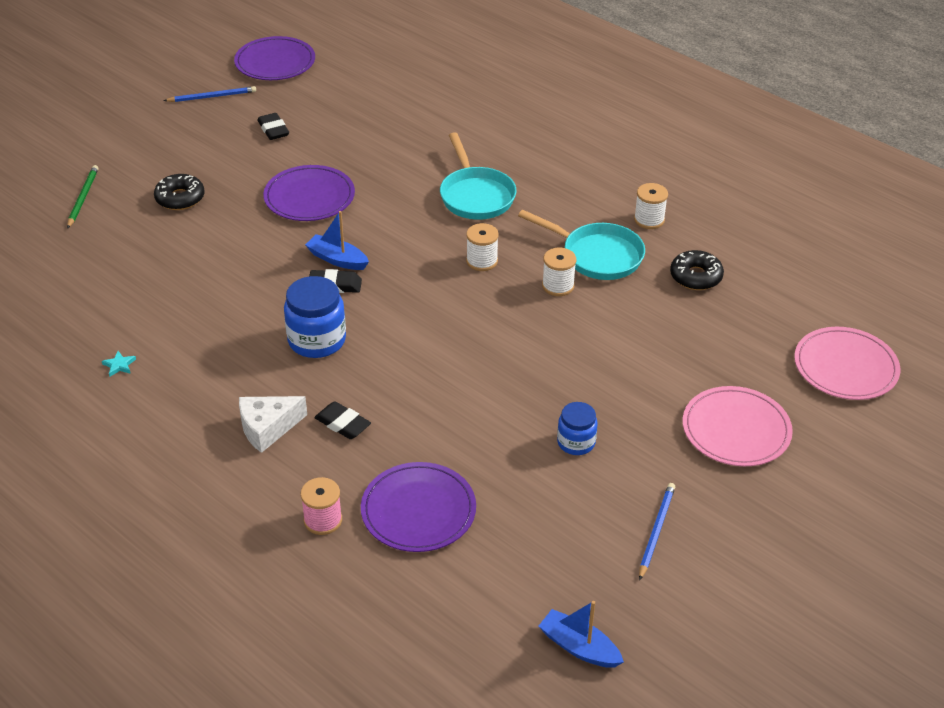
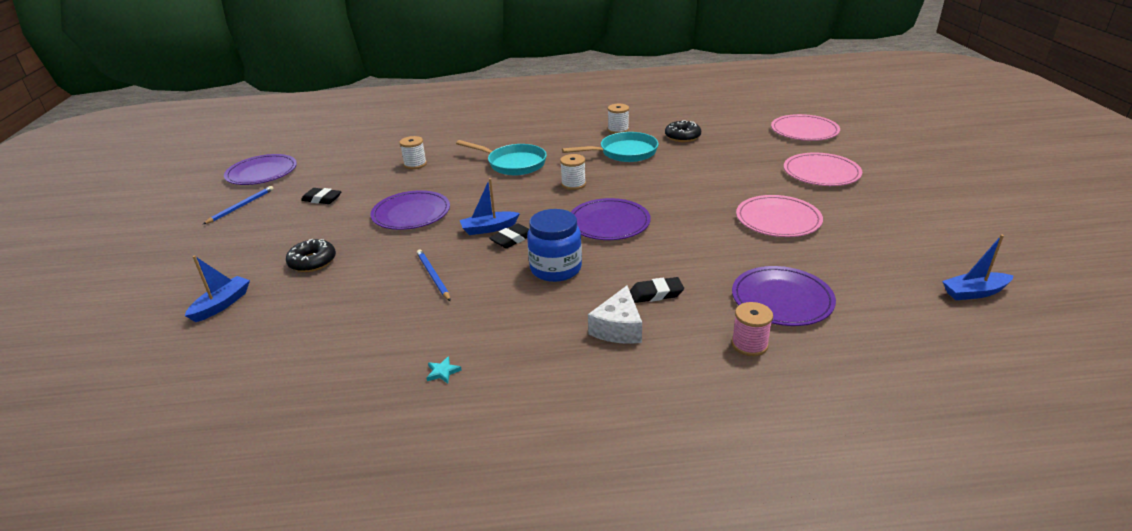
camera: 45 degrees left, 10 degrees down
(83, 198) = (222, 305): green pencil -> blue boat
(433, 328) = (609, 223): none -> purple plate
(558, 286) = (632, 172): white spool -> white spool (415, 164)
(576, 442) = (778, 220): blue jar -> pink plate
(656, 531) = (885, 226): blue pencil -> blue pencil (433, 276)

